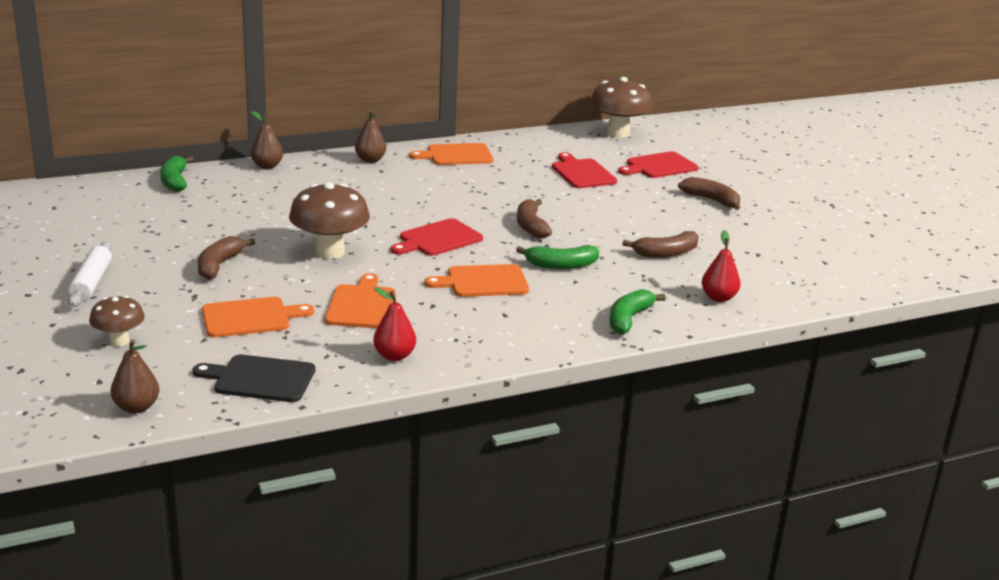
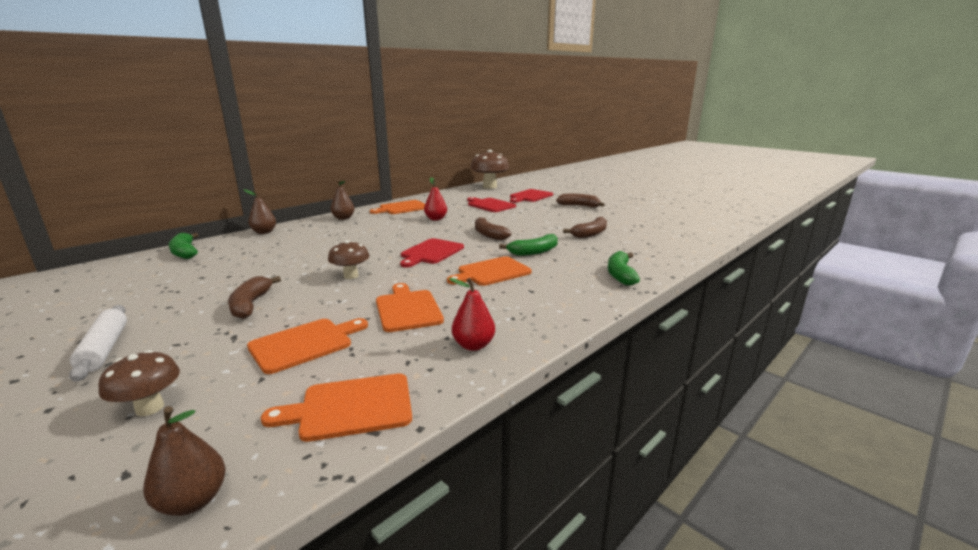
camera: 20 degrees left, 5 degrees down
(260, 379) = (350, 407): black cutting board -> orange cutting board
(330, 252) = (351, 276): brown mushroom -> brown mushroom, size x0.57
(718, 298) = (655, 251): red pear -> red pear (436, 219)

